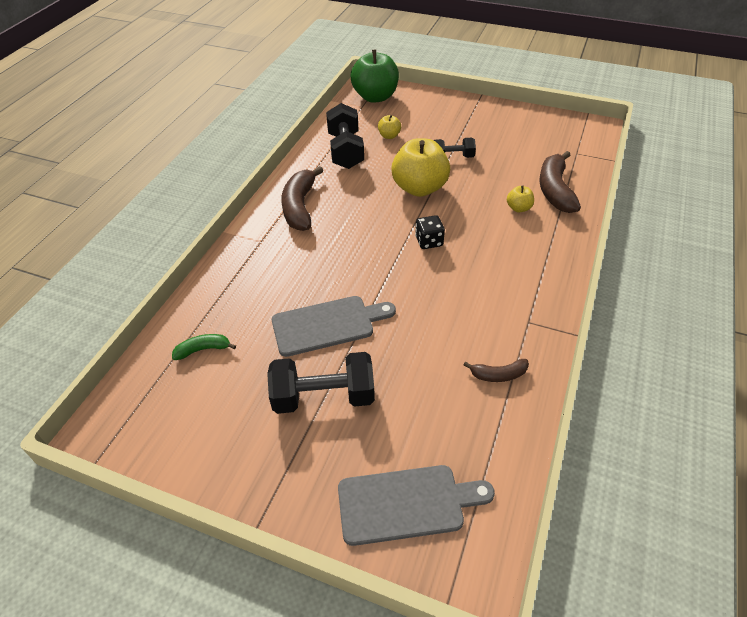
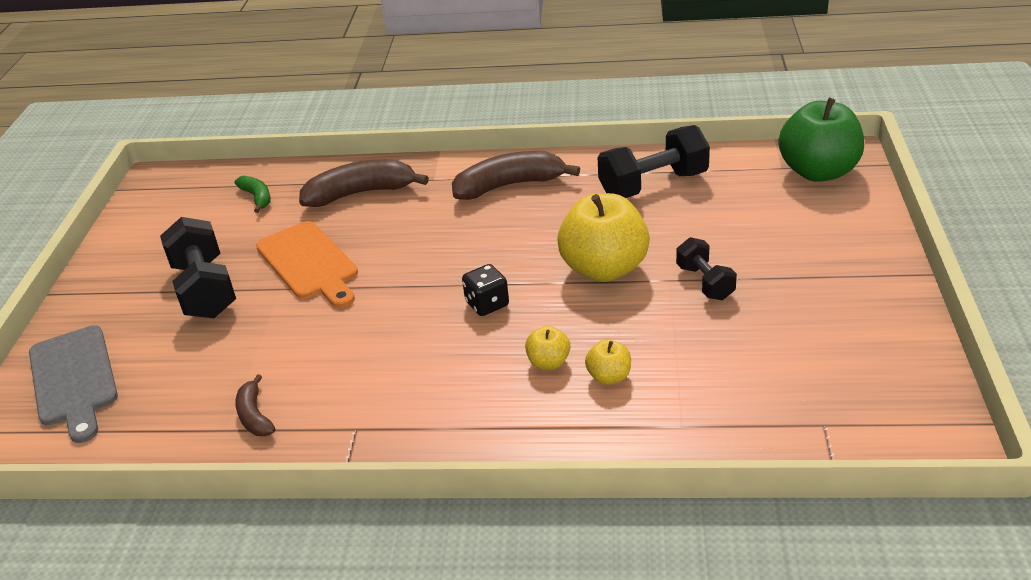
camera: 75 degrees right, 10 degrees down
(327, 325) = (309, 263): grey cutting board -> orange cutting board
(389, 136) = (719, 211): yellow apple -> yellow apple (548, 362)
(555, 190) = (684, 411): brown banana -> brown banana (360, 193)

